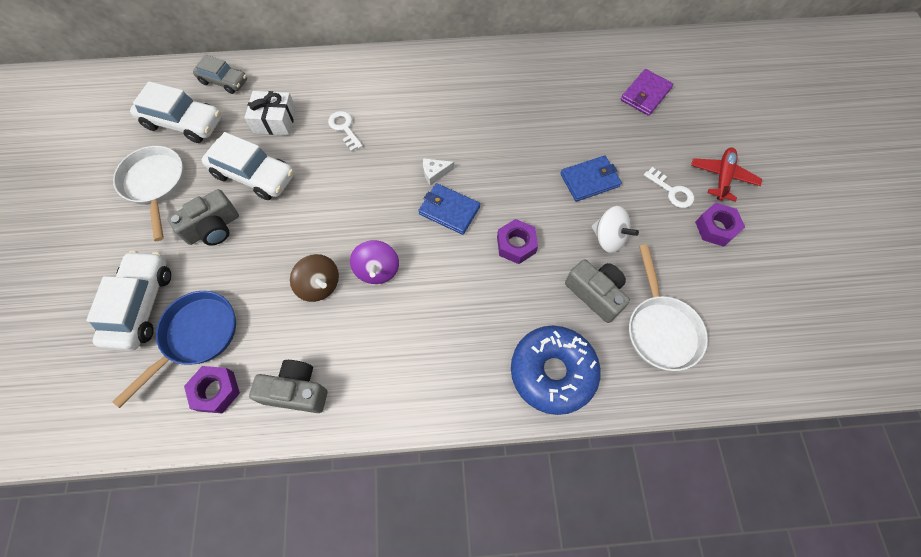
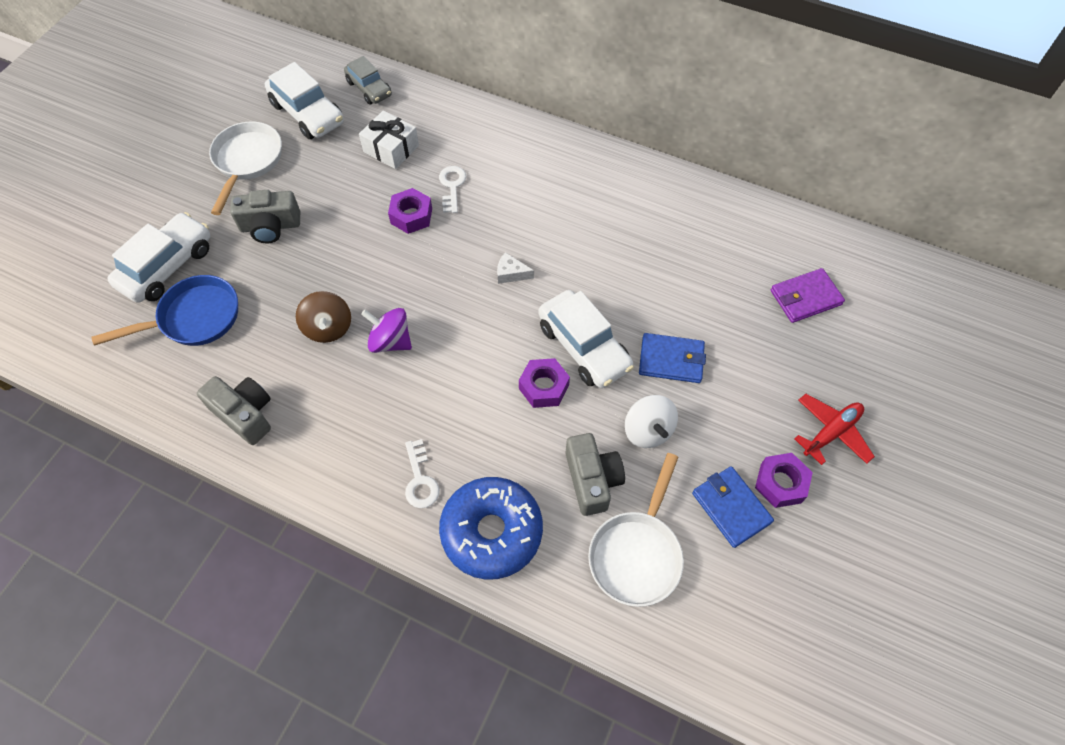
camera: 30 degrees right, 5 degrees down
(216, 391) = (179, 376): purple nut -> purple nut (411, 216)
(254, 175) = (337, 193): white car -> white car (584, 347)
(377, 270) = (390, 341): purple spinning top -> purple spinning top turned 90 degrees clockwise
(449, 210) = (499, 318): blue wallet -> blue wallet (730, 507)
(672, 191) = (758, 418): white key -> white key (420, 480)

